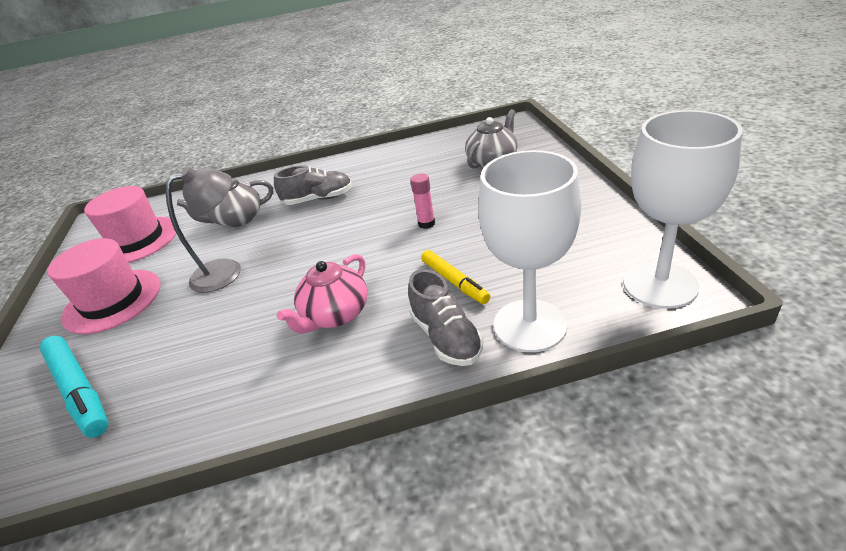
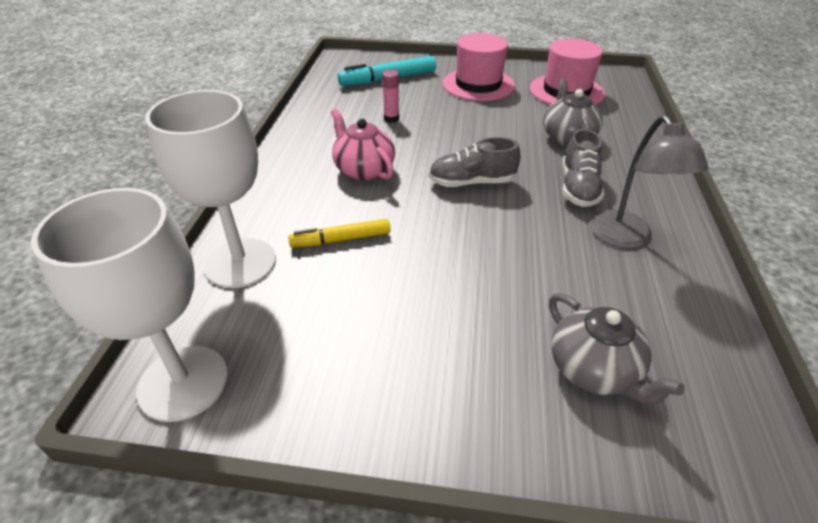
camera: 105 degrees right, 5 degrees up
(227, 271) = (476, 128): grey lamp -> grey lamp (626, 238)
(426, 224) = (460, 250): pink glue stick -> pink glue stick (391, 119)
(446, 337) = (279, 215): grey shoe -> grey shoe (471, 182)

